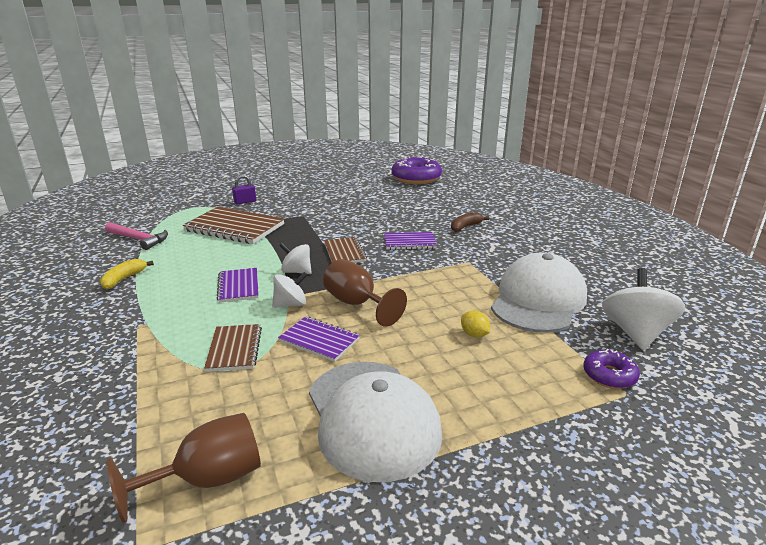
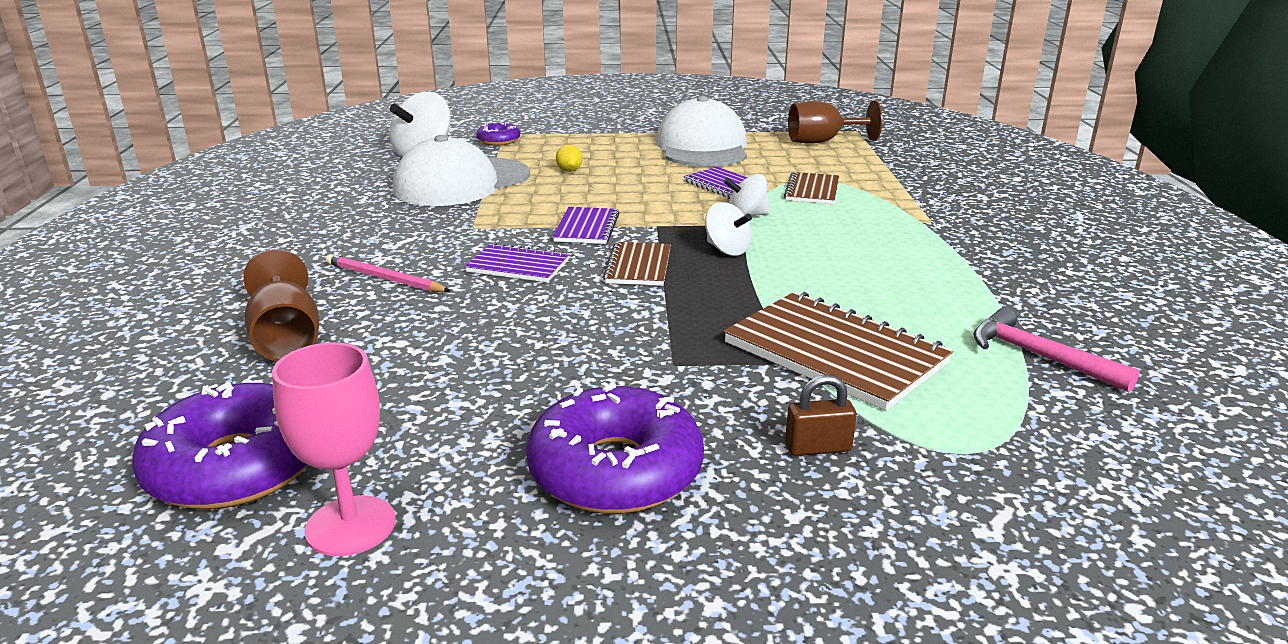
camera: 160 degrees left, 0 degrees up
(124, 279) = (997, 278): yellow banana -> none
(238, 286) = (814, 243): purple notebook -> purple notebook (586, 228)
(245, 202) = (818, 448): purple padlock -> brown padlock
(308, 190) = (615, 470): none -> purple donut
(357, 304) = (666, 206): brown goblet -> brown goblet (287, 339)
(370, 175) = (350, 526): none -> pink goblet
(465, 227) = (384, 278): brown banana -> pink pencil

